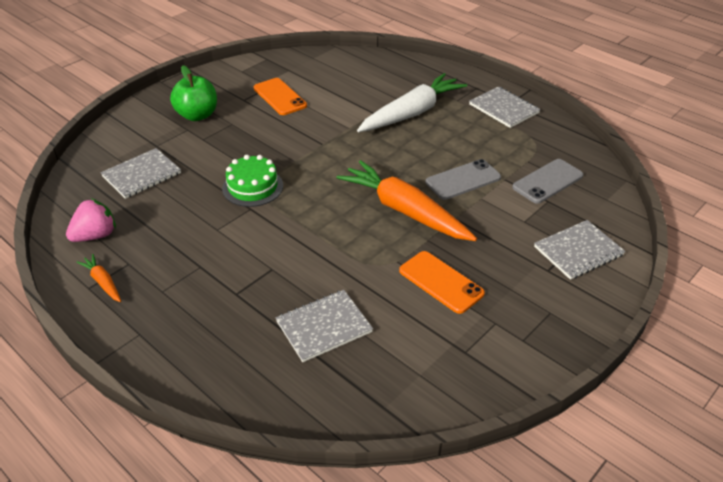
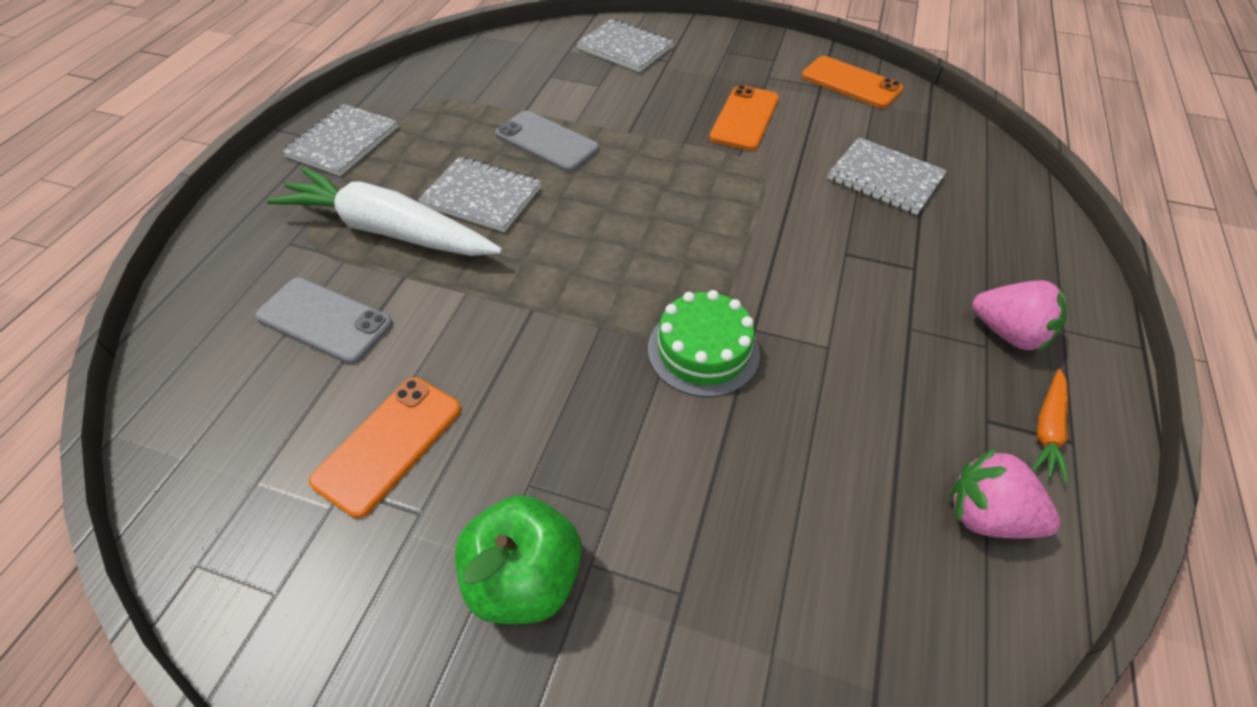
camera: 115 degrees left, 10 degrees up
(142, 175) = (789, 553): grey notebook -> grey notebook (481, 196)
(160, 306) = (1008, 333): none -> pink strawberry
(404, 211) = (644, 174): orange carrot -> none
(459, 376) = (851, 83): none -> orange phone
(548, 181) = (511, 81): grey phone -> grey phone (325, 320)

